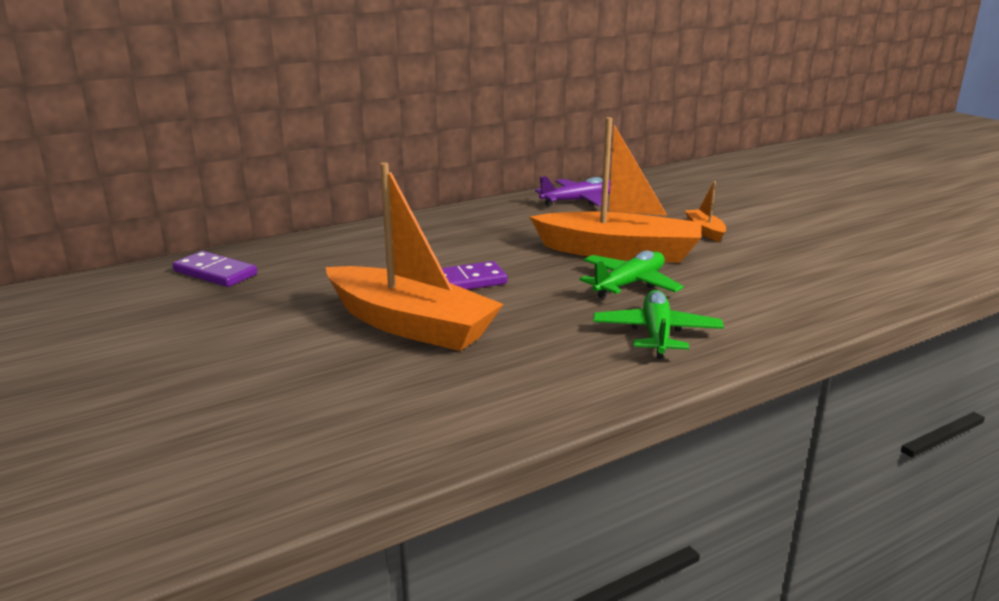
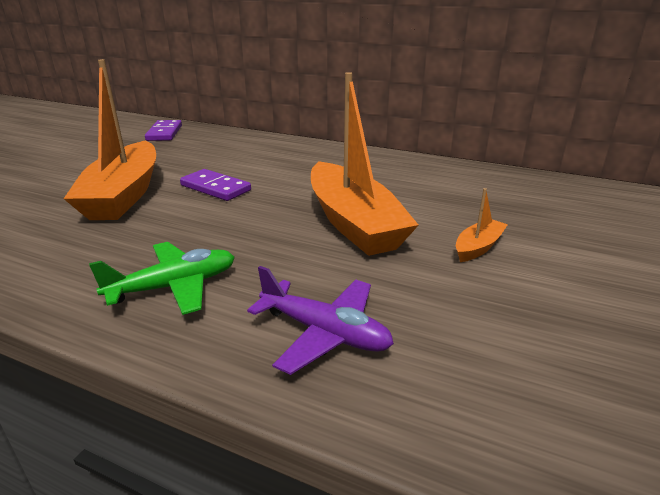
camera: 55 degrees right, 5 degrees up
(578, 201) = (450, 177): purple plane -> purple plane (324, 333)
(629, 284) = (281, 246): green plane -> none

